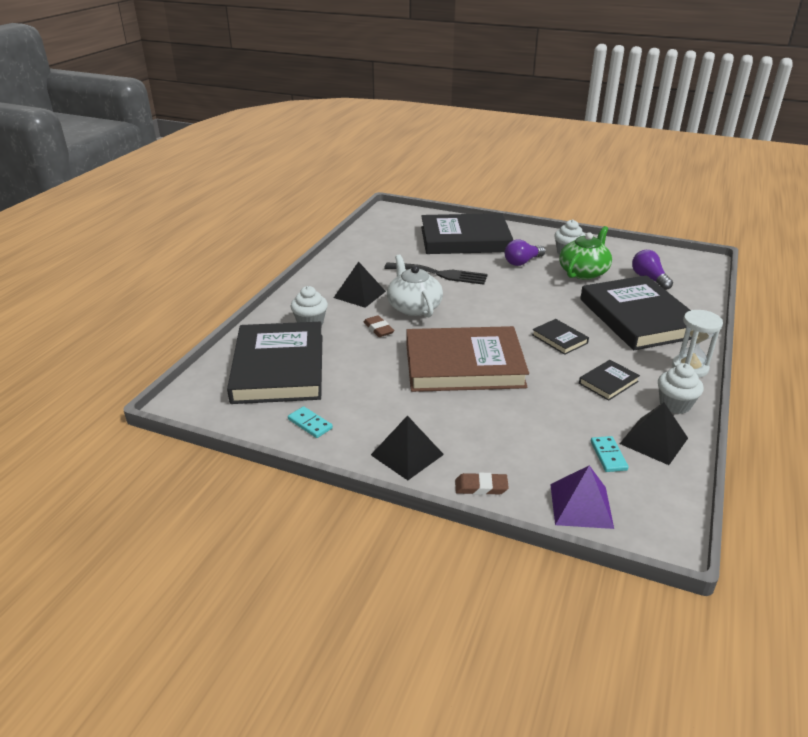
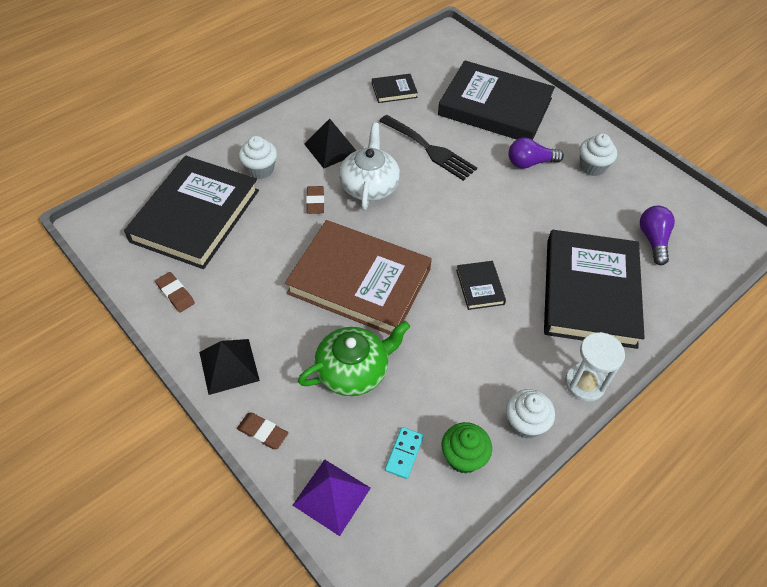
camera: 25 degrees right, 20 degrees up
(310, 424) = (175, 294): turquoise domino -> brown eraser
(583, 272) = (586, 202): green teapot -> green teapot (353, 370)
(608, 382) = (481, 365): black book -> black book (394, 90)
(653, 441) = (463, 457): black pyramid -> green cupcake

